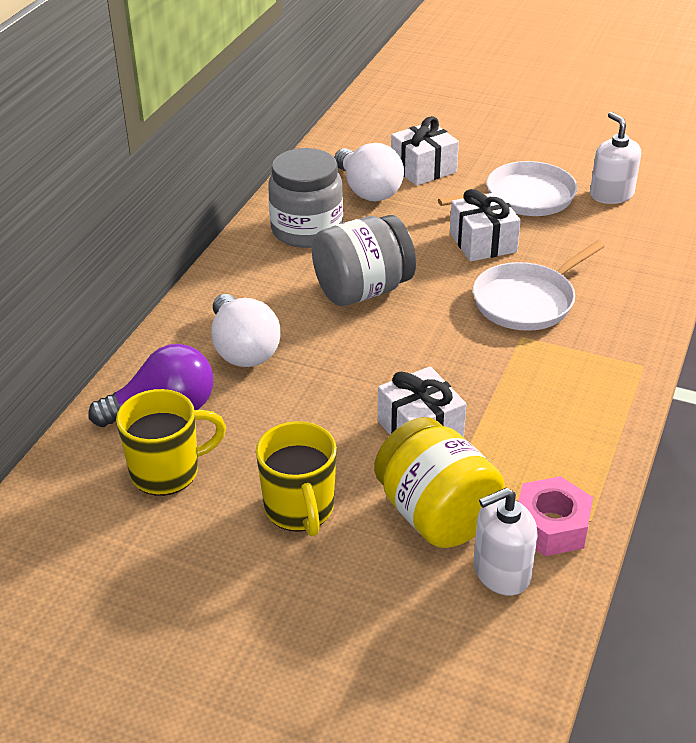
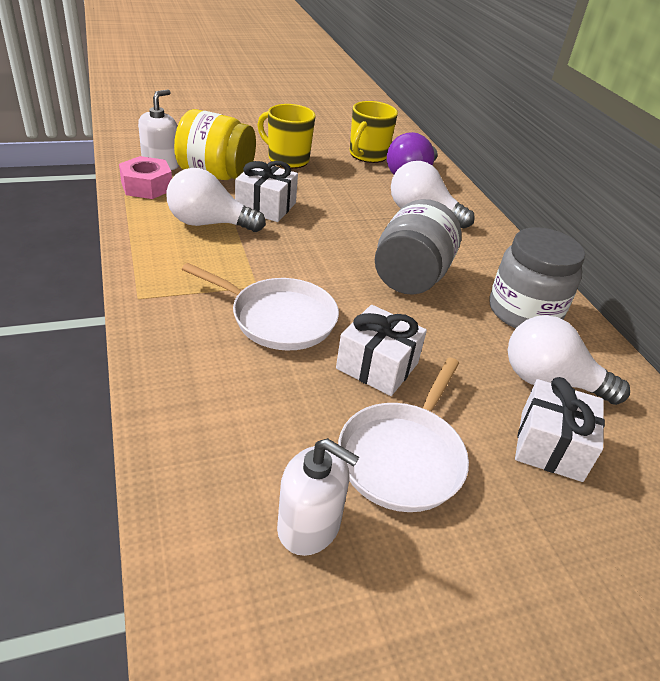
camera: 135 degrees right, 0 degrees up
(512, 428) = (209, 223): none -> white light bulb
(527, 301) = (279, 318): white pan -> white pan turned 105 degrees clockwise

